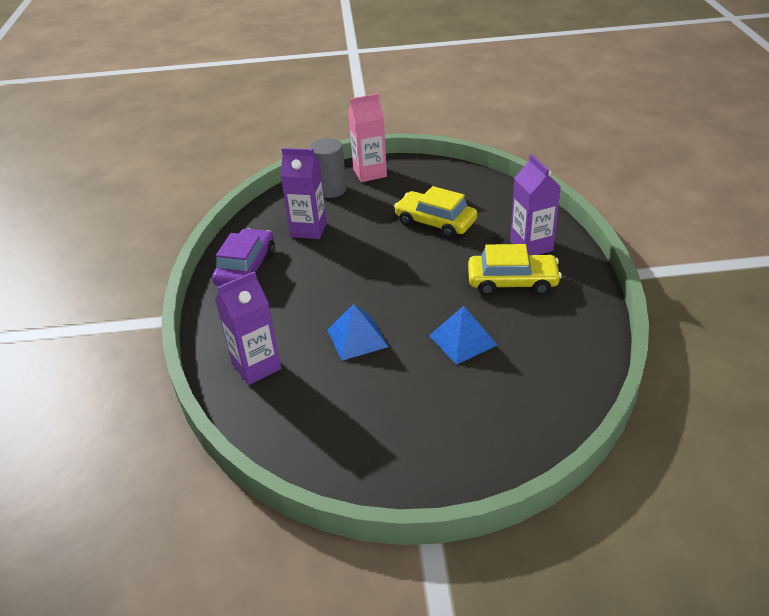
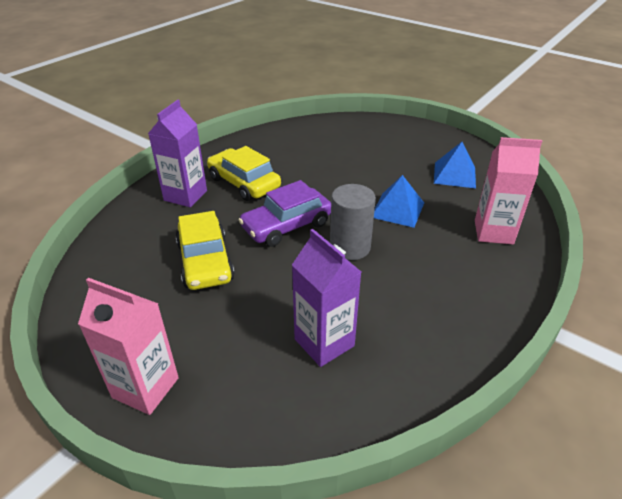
camera: 140 degrees left, 0 degrees up
(246, 268) = (439, 335): purple car -> purple car (287, 226)
(256, 366) = (493, 232): purple carton -> pink carton
(330, 190) = (225, 395): grey cylinder -> grey cylinder (350, 247)
(462, 340) = (331, 172): blue pyramid -> blue pyramid (454, 175)

